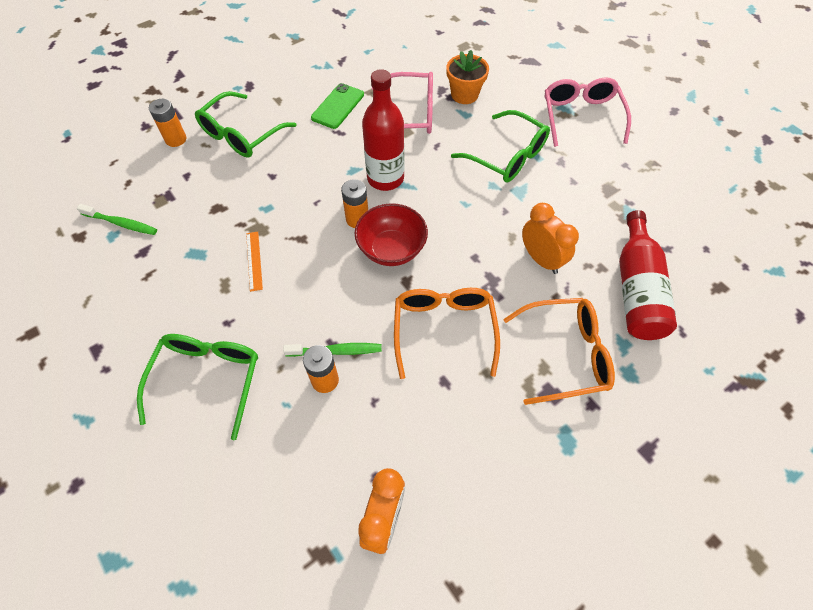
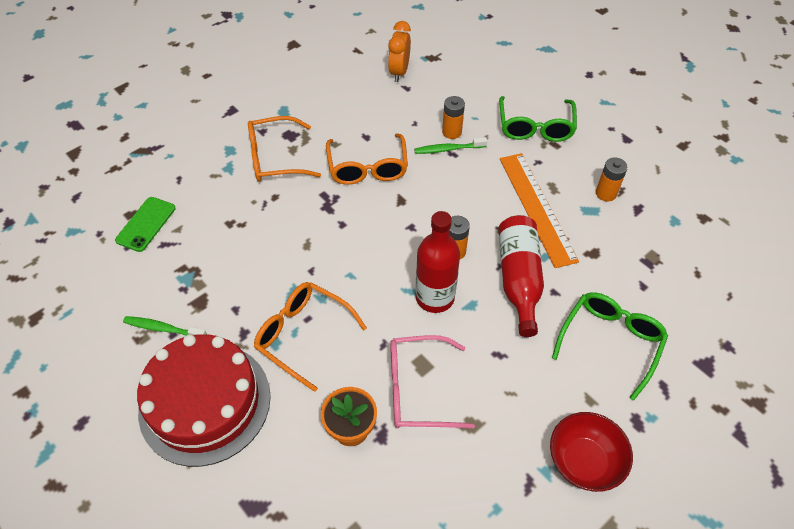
camera: 175 degrees right, 5 degrees down
(121, 223) = (674, 232): green toothbrush -> green toothbrush (163, 329)
(176, 139) = (681, 329): orange battery -> orange battery (606, 193)
(254, 260) = (536, 208): orange ruler -> orange ruler, size x2.32
(338, 106) = (511, 395): green phone -> green phone (146, 224)
(391, 249) = (417, 226): red bowl -> red bowl (584, 461)
(507, 156) = (302, 335): green glasses -> orange glasses
(541, 259) = (282, 226): orange clock -> none
(581, 116) = (205, 402): pink glasses -> red cake
(636, 289) = (204, 207): red bottle -> red bottle (518, 279)

